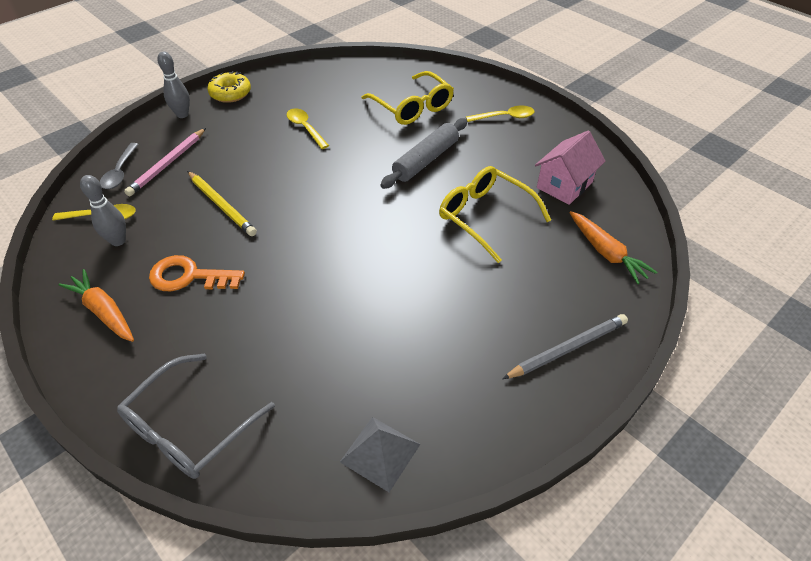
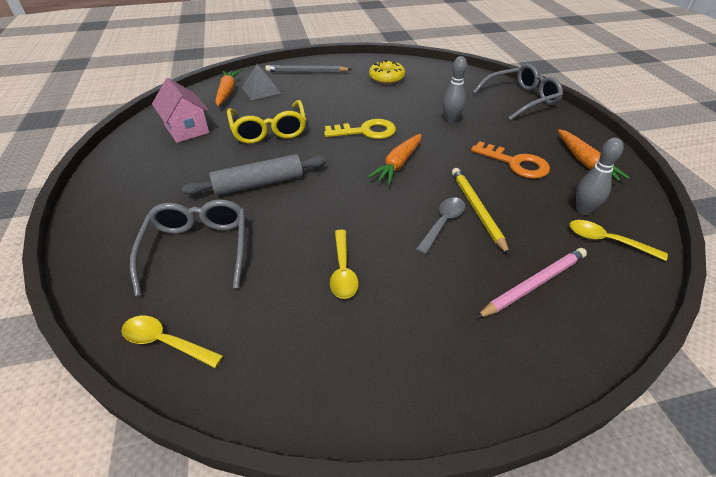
camera: 150 degrees left, 5 degrees down
(120, 172) = (598, 296): grey spoon -> grey spoon (442, 223)
(182, 114) = (508, 378): grey bowling pin -> grey bowling pin (451, 120)
(230, 93) = (416, 399): yellow donut -> yellow donut (386, 78)
(316, 226) = (398, 164): none -> orange carrot
(380, 258) = (366, 131): none -> yellow key
(380, 453) = (427, 71): grey pyramid -> grey pyramid (261, 90)
(412, 107) = (197, 249): yellow glasses -> grey glasses
(504, 117) = (132, 197): yellow spoon -> yellow spoon (165, 342)
(564, 185) = (187, 129): pink house -> pink house turned 75 degrees clockwise

